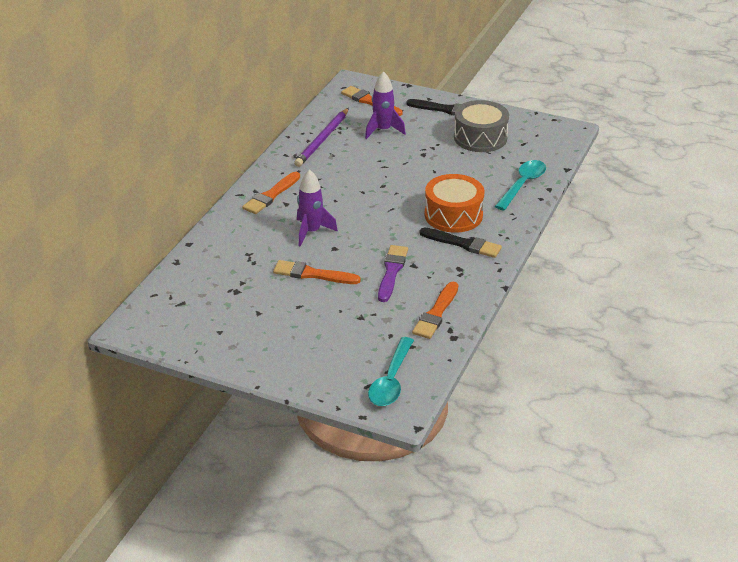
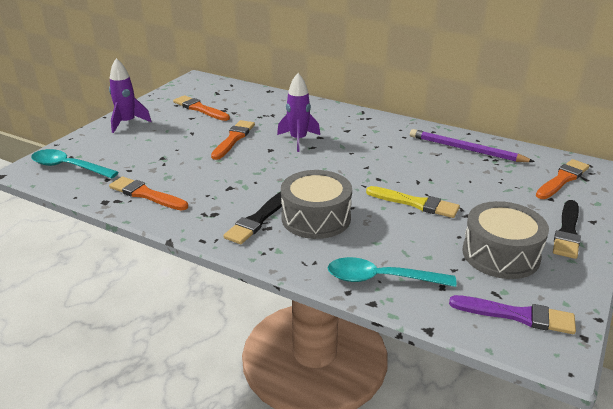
camera: 95 degrees right, 5 degrees down
(271, 195) = (360, 124): orange brush -> orange brush (200, 109)
(383, 130) = (497, 184): purple rocket -> purple rocket (127, 123)
(392, 271) = (223, 175): purple brush -> purple brush (517, 315)
(420, 168) = (415, 203): none -> yellow brush
(453, 215) = (316, 218): orange drum -> grey drum
(522, 185) = (381, 279): turquoise spoon -> turquoise spoon turned 150 degrees clockwise

